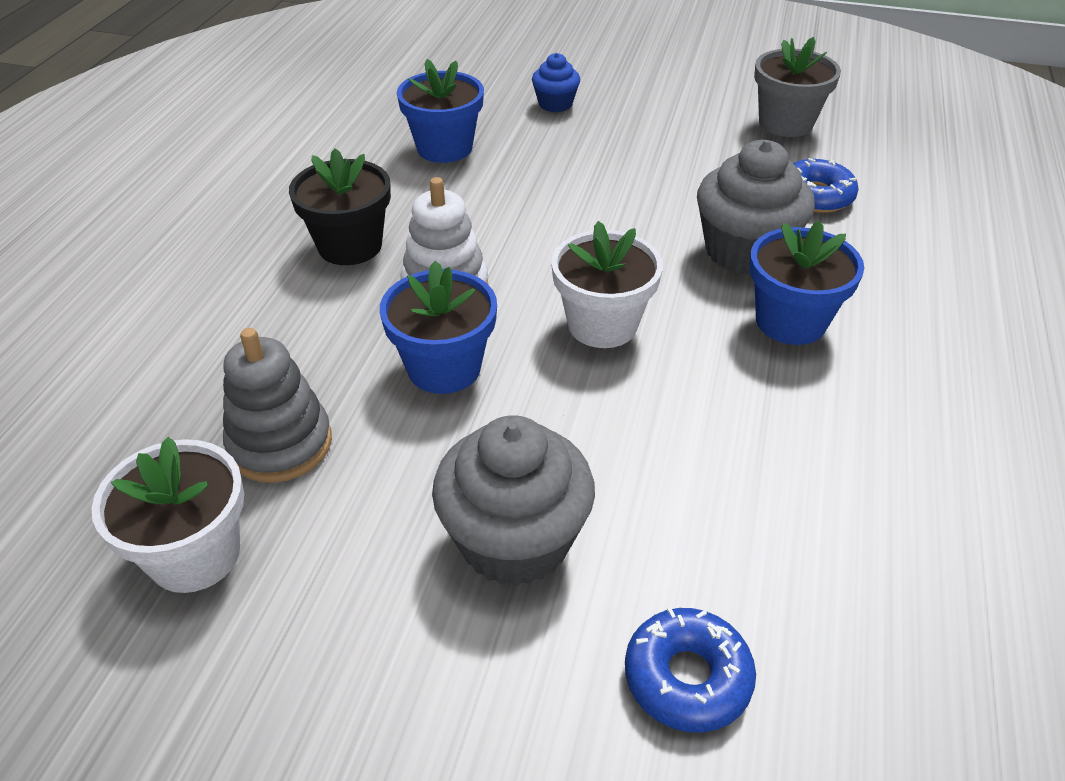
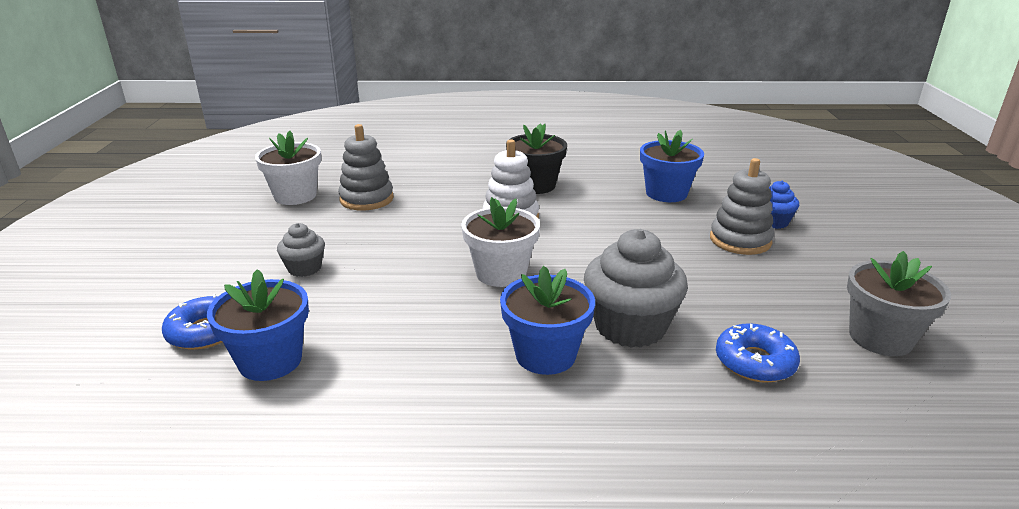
camera: 75 degrees right, 15 degrees down
(444, 368) = (437, 228): blue flower pot -> blue flower pot (270, 361)
(514, 541) = (304, 268): grey cupcake -> grey cupcake, size x0.53
(588, 135) = (740, 240): none -> grey stacking toy

